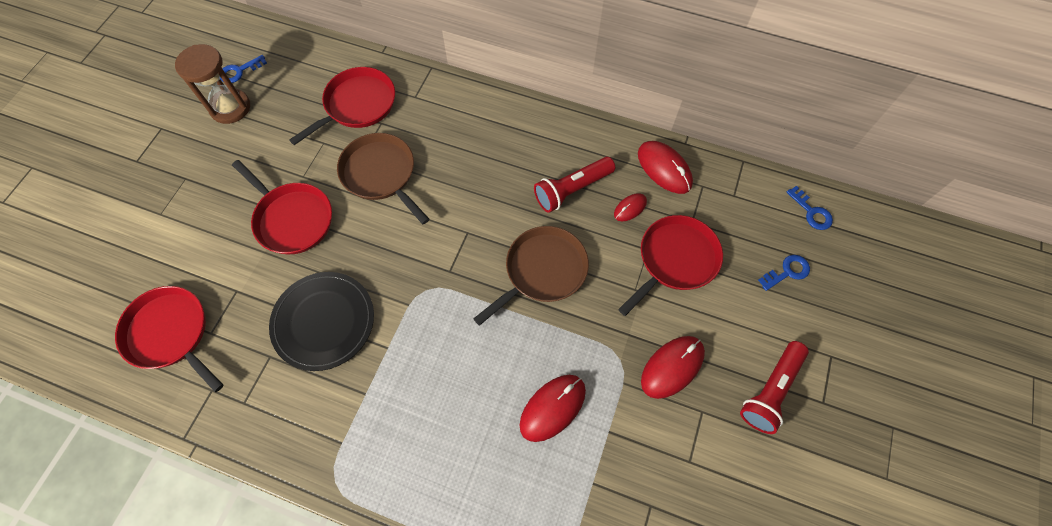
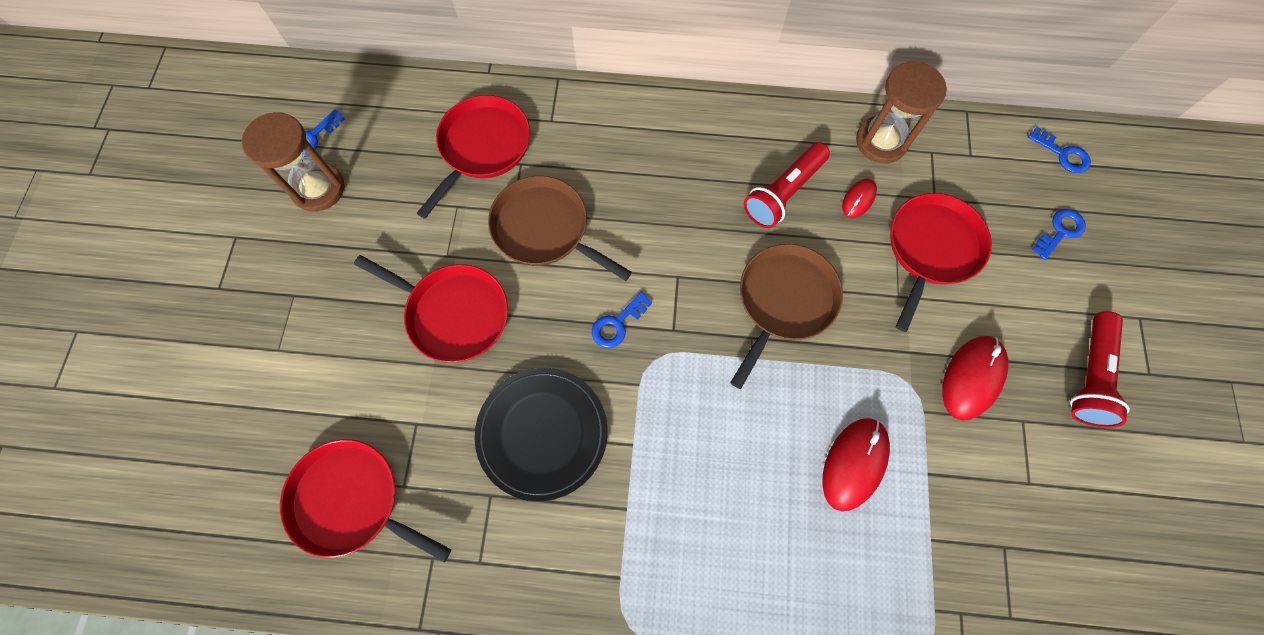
camera: 15 degrees left, 5 degrees up
(409, 256) = (617, 324): none -> blue key
(664, 168) = (881, 141): red mouse -> brown hourglass

